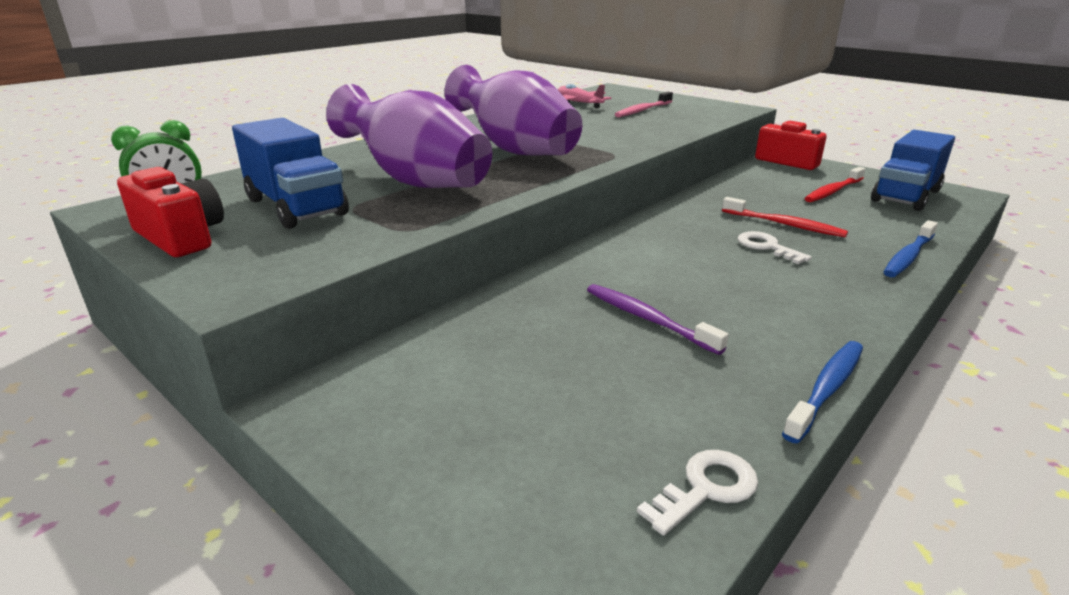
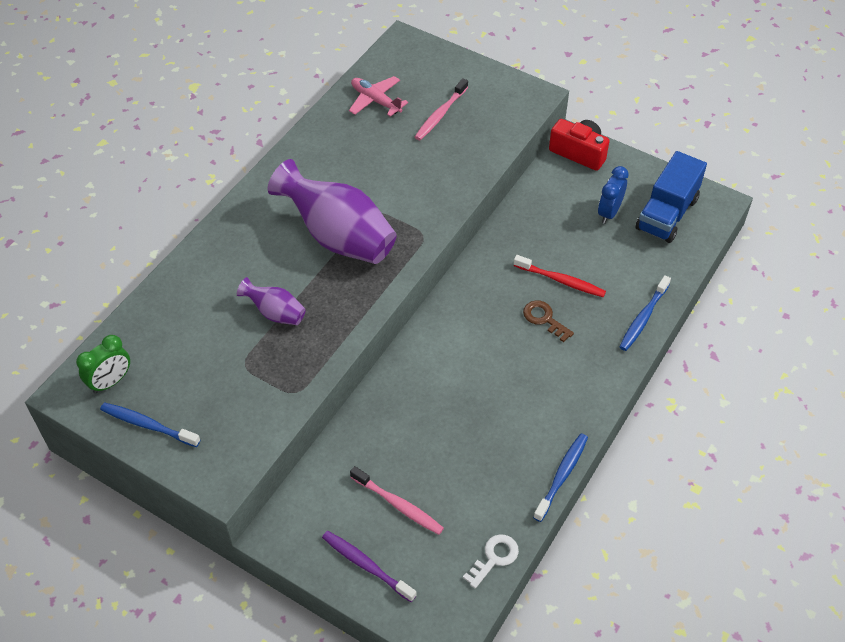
camera: 10 degrees left, 25 degrees up
(181, 237) = (148, 425): red camera -> blue toothbrush
(296, 207) = (203, 370): blue truck -> none
(416, 181) = (275, 313): purple vase -> purple vase, size x0.49
(529, 392) = (398, 505): none -> pink toothbrush
(647, 319) = (460, 424): purple toothbrush -> purple toothbrush (366, 565)
(767, 247) = (544, 319): white key -> brown key
(833, 191) = (609, 212): red toothbrush -> blue clock

